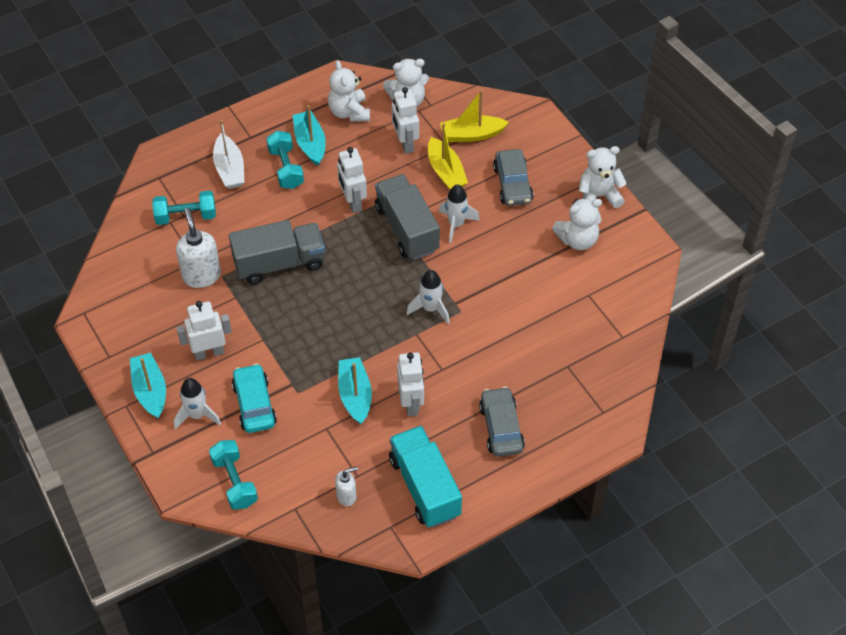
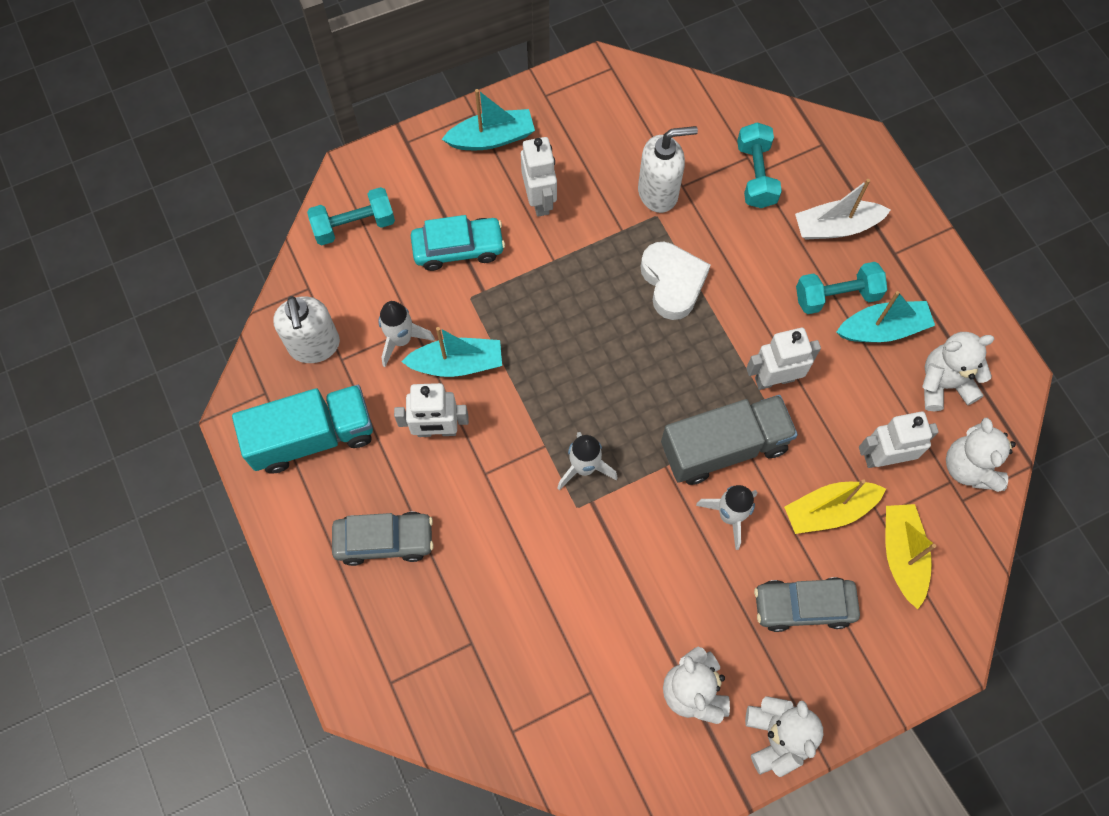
camera: 95 degrees right, 15 degrees up
(197, 415) = (451, 187): white rocket -> white rocket (401, 340)
(279, 263) = (672, 283): grey truck -> white heart
(346, 496) = (314, 346): white soap dispenser -> white soap dispenser, size x1.77

